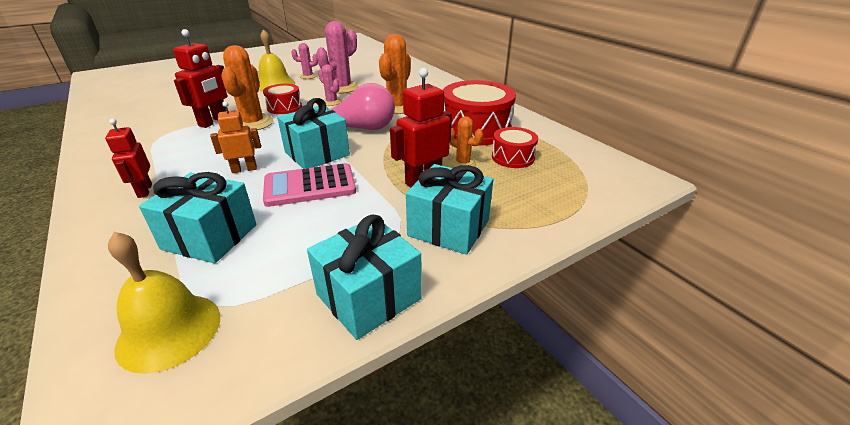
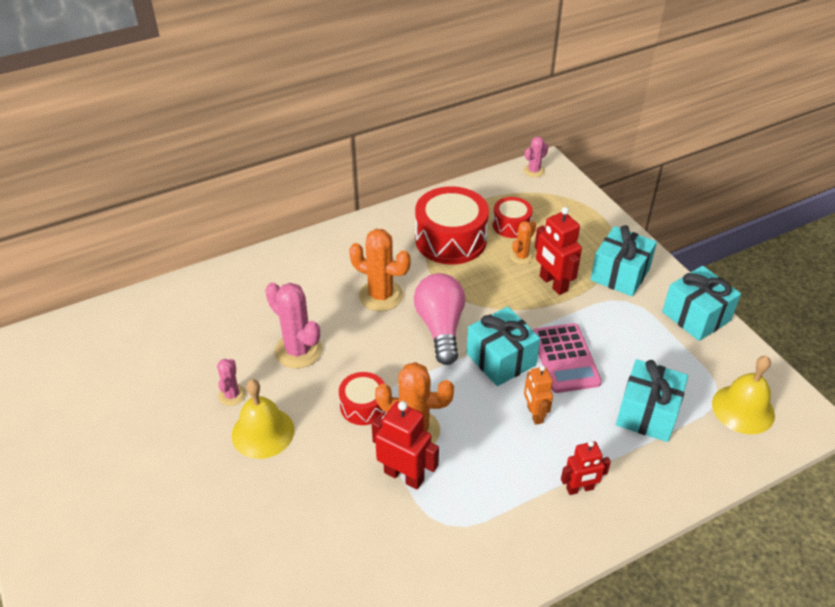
camera: 85 degrees left, 10 degrees up
(331, 102) = (352, 358): pink cactus -> pink cactus (534, 171)

